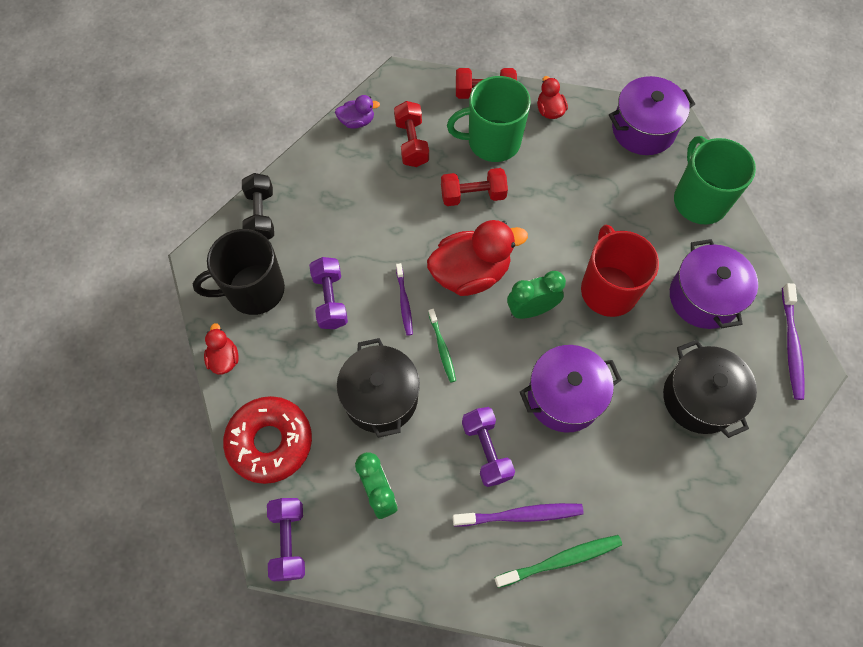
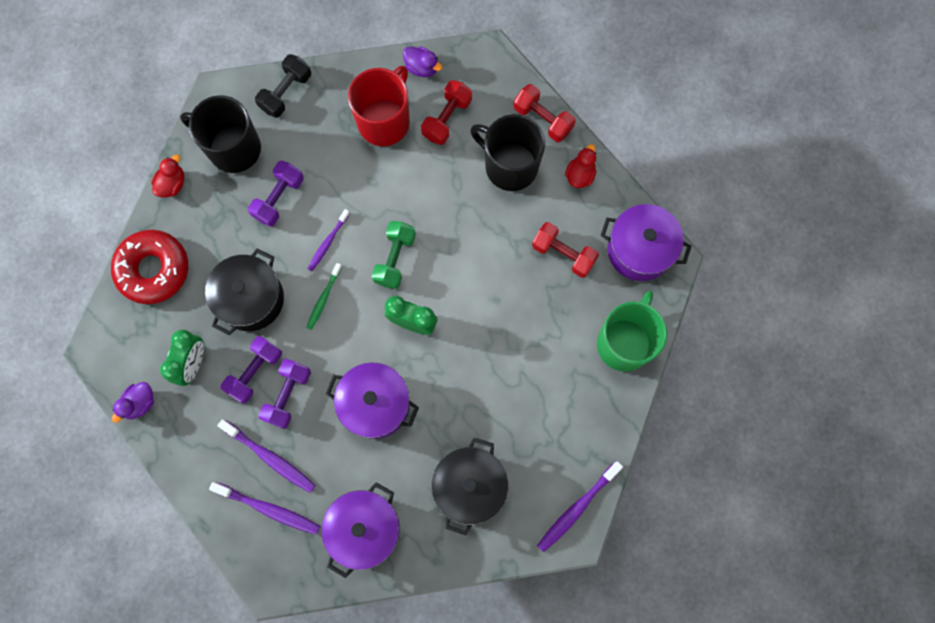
camera: 40 degrees right, 10 degrees up
(289, 541) = (110, 346): purple dumbbell -> purple dumbbell (255, 372)
(361, 568) = (139, 403): none -> purple duck
(470, 273) = (395, 259): red duck -> green dumbbell
(473, 195) = (453, 199): red dumbbell -> red dumbbell (563, 254)
(492, 141) = (510, 166): green mug -> black mug
(560, 560) = (268, 509): green toothbrush -> purple toothbrush
(608, 289) = (483, 354): red mug -> red mug (384, 121)
(703, 297) = (549, 419): purple pot -> purple pot (364, 529)

